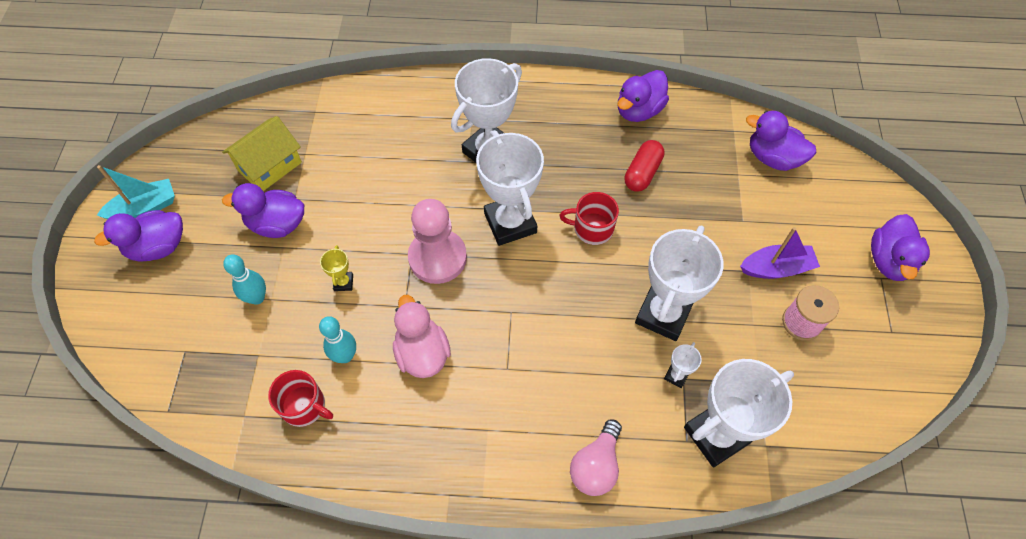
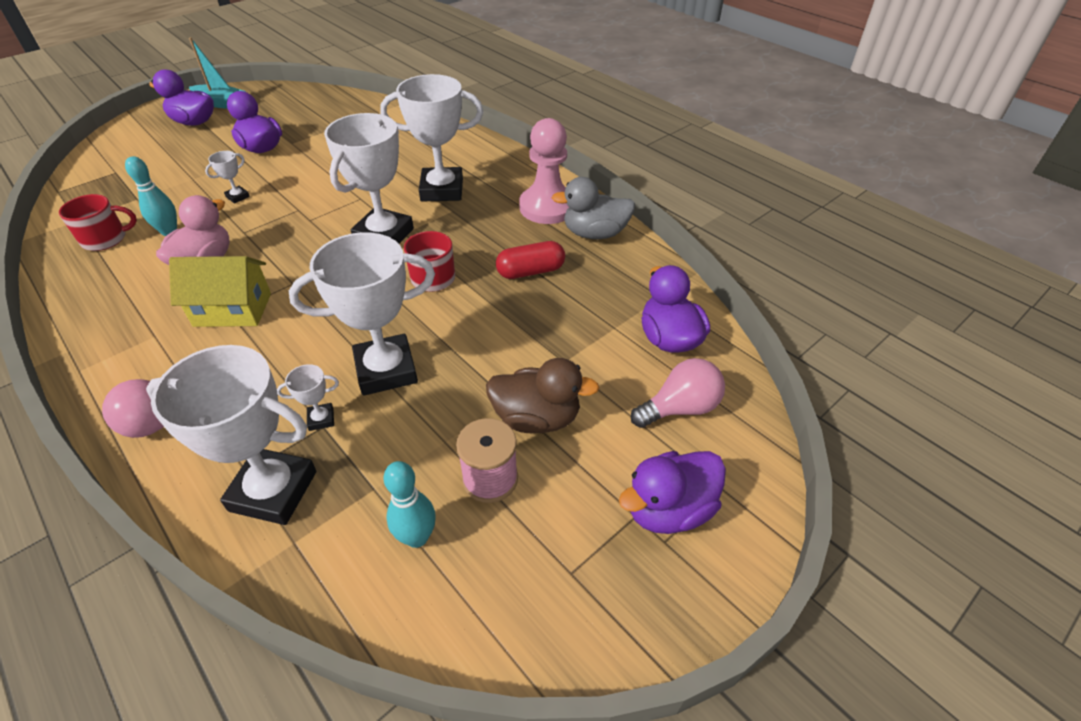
camera: 45 degrees right, 15 degrees down
(257, 298) = (188, 173): turquoise bowling pin -> turquoise bowling pin (417, 537)
(269, 166) = (308, 121): yellow house -> yellow house (233, 309)
(304, 406) = (106, 239): red mug -> red mug turned 90 degrees counterclockwise
(343, 282) = (237, 197): yellow trophy -> white trophy
(437, 257) = (307, 222): pink pawn -> pink pawn (547, 207)
(639, 110) = (595, 234): purple duck -> grey duck
(776, 268) = (536, 418): purple boat -> brown duck
(829, 199) = (680, 408): none -> pink light bulb

